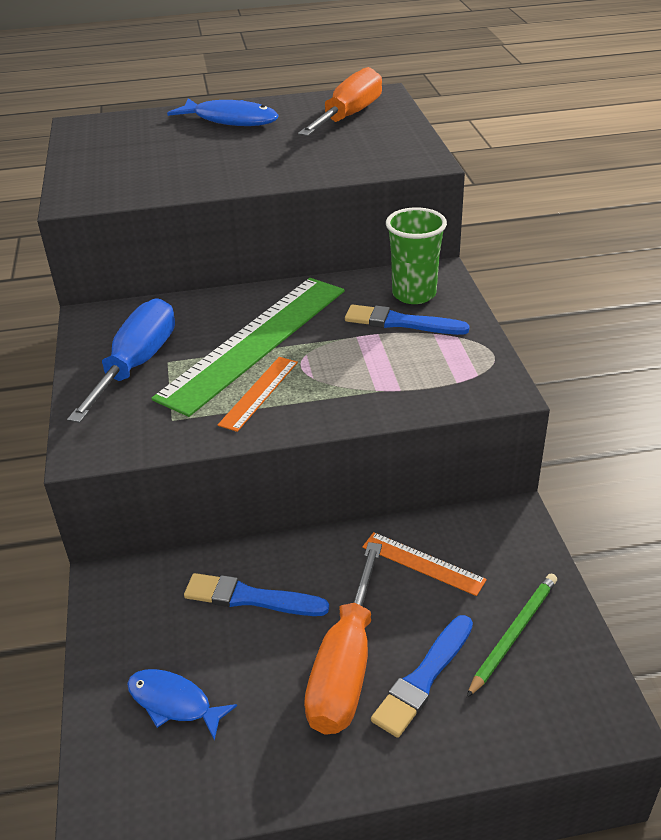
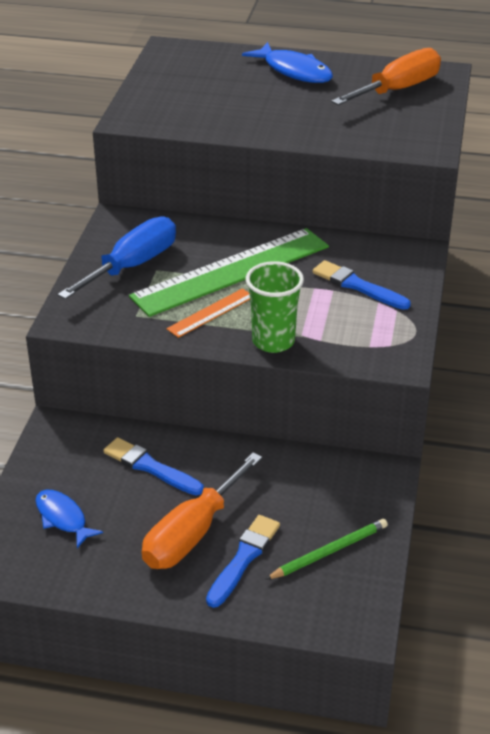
camera: 20 degrees right, 0 degrees up
(414, 294) = (385, 264): green cup -> green cup (273, 341)
(423, 563) = (292, 482): orange ruler -> none
(423, 678) = (243, 558): blue brush -> blue brush turned 150 degrees clockwise

